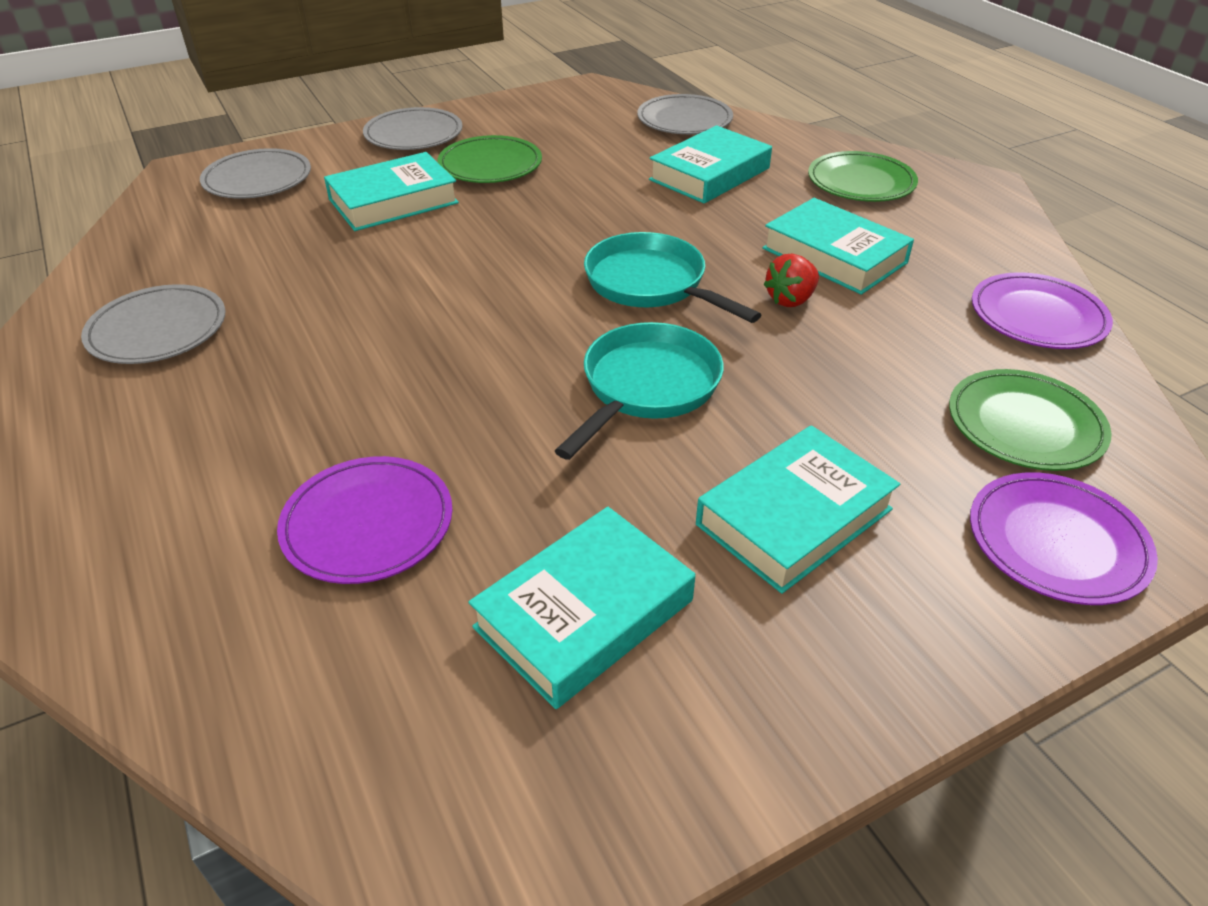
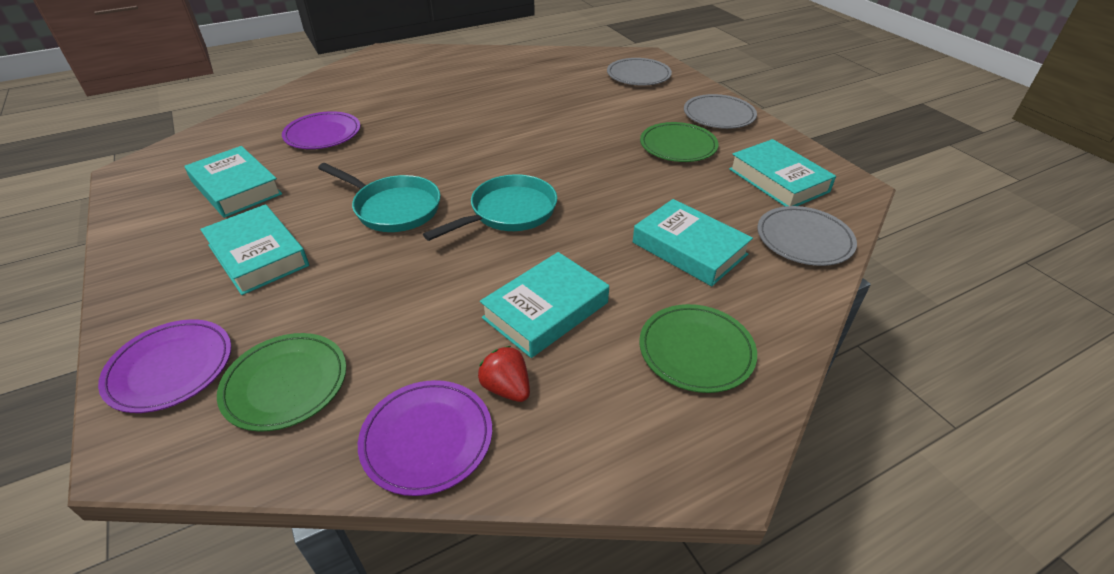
camera: 90 degrees right, 0 degrees up
(157, 330) = (483, 73): grey plate -> none
(393, 201) = (617, 116): turquoise book -> turquoise book (778, 180)
(790, 300) = (479, 277): red strawberry -> red strawberry (506, 388)

